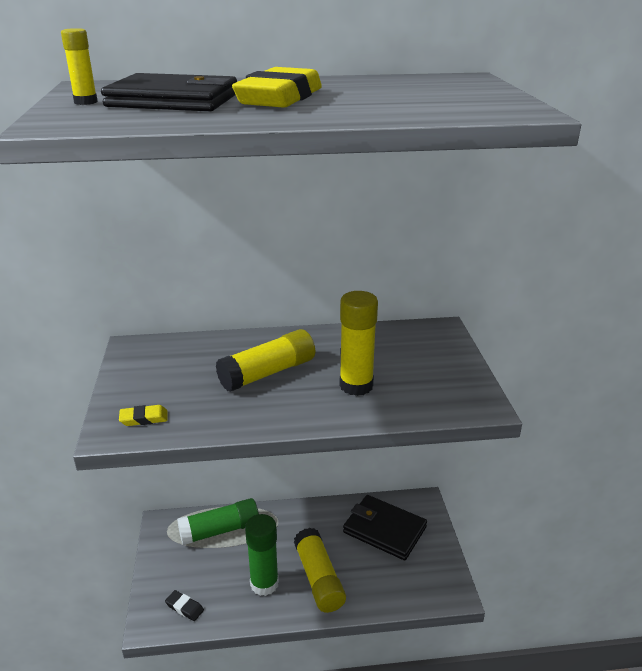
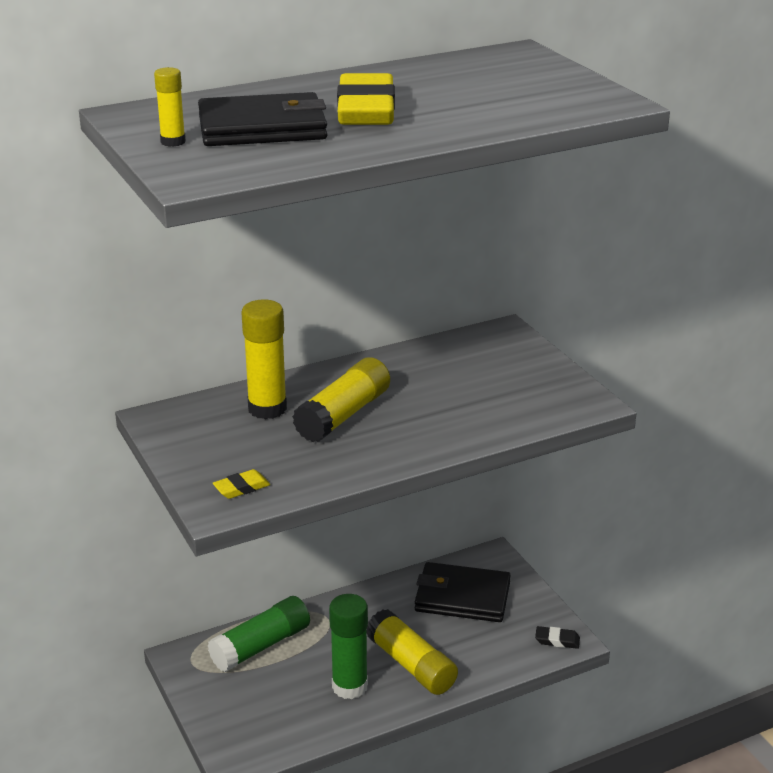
camera: 20 degrees left, 0 degrees up
(184, 607) = (268, 734): black eraser -> black eraser (557, 640)
(356, 385) = (449, 409): yellow glue stick -> yellow glue stick (267, 408)

